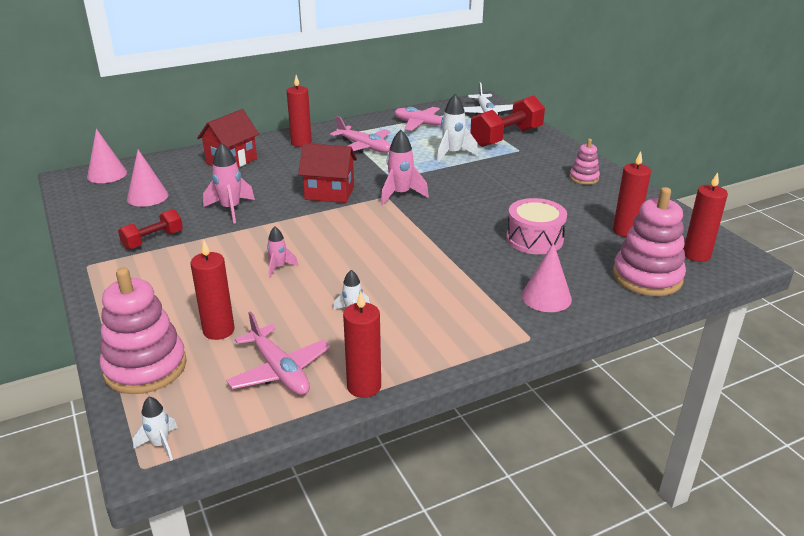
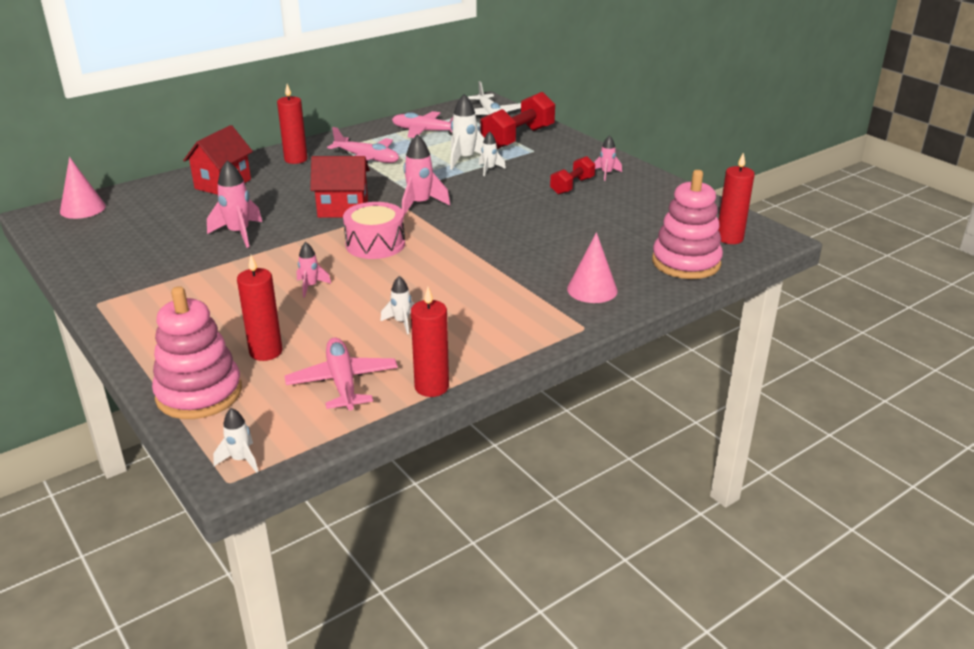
camera: 10 degrees left, 0 degrees up
(147, 196) = (139, 228): pink cone -> none
(153, 240) = (162, 272): red dumbbell -> red dumbbell (572, 186)
(280, 371) = (342, 382): pink plane -> pink plane turned 150 degrees counterclockwise
(473, 165) = (489, 169): none -> white rocket
(534, 239) = (569, 236): pink drum -> pink drum (375, 244)
(584, 178) = (606, 174): pink stacking toy -> pink rocket
(625, 231) = (657, 221): red candle -> none

